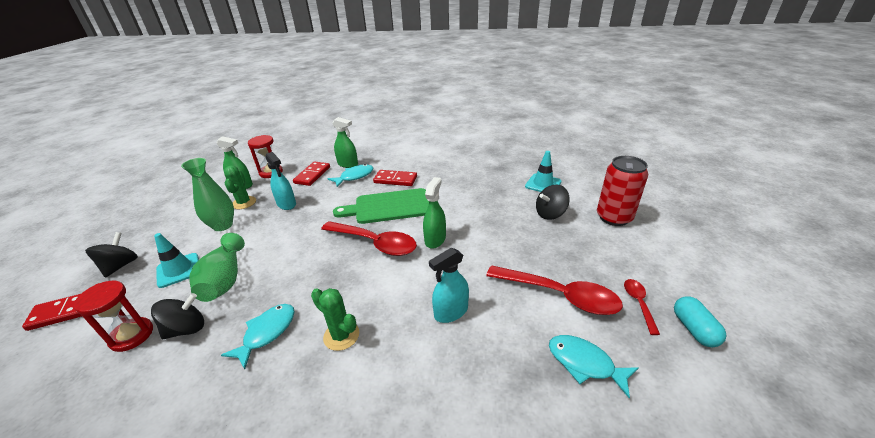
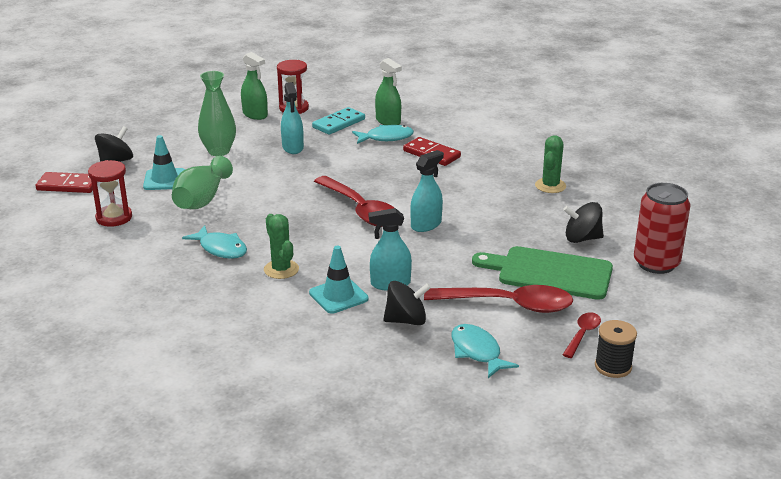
camera: 25 degrees right, 5 degrees down
(186, 329) = (157, 226): black spinning top -> black spinning top (406, 320)
(244, 203) = (249, 134): green cactus -> green cactus (550, 186)
(267, 333) = (221, 248): turquoise fish -> turquoise fish turned 75 degrees clockwise
(312, 175) = (339, 123): red domino -> turquoise domino
(388, 207) = (401, 180): green cutting board -> green cutting board (549, 273)
(435, 239) = (426, 225): green spray bottle -> turquoise spray bottle
(543, 184) = (610, 207): turquoise traffic cone -> turquoise traffic cone (338, 296)
(560, 295) = (508, 305): red spoon -> red spoon turned 45 degrees counterclockwise
(694, 329) = (613, 366): turquoise capsule -> black spool

